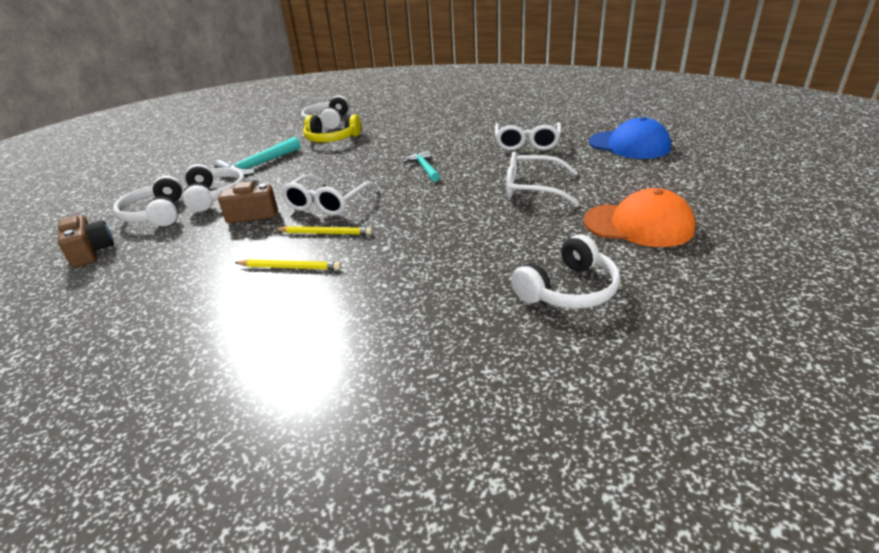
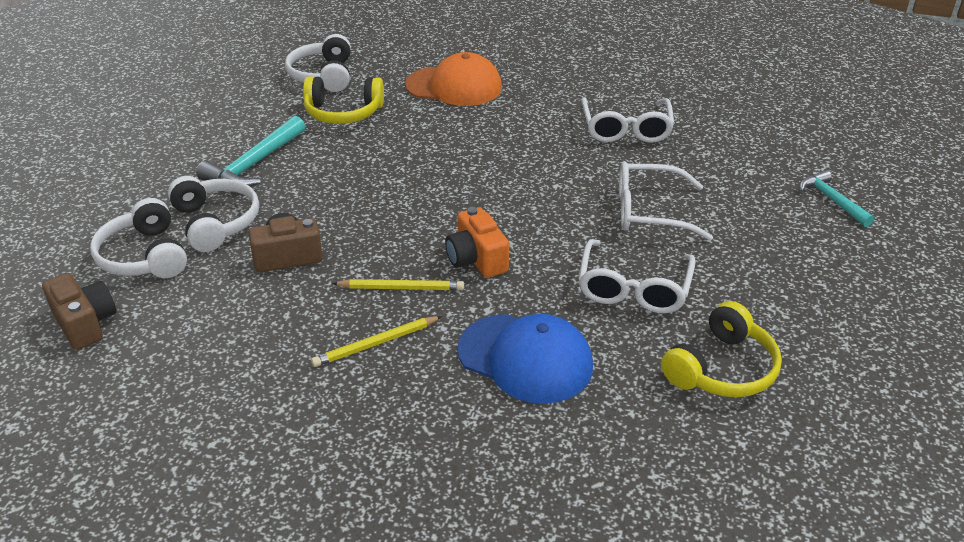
camera: 10 degrees left, 5 degrees up
(289, 267) = (376, 343): yellow pencil -> yellow pencil turned 150 degrees clockwise
(327, 203) = (384, 236): white glasses -> white glasses (633, 288)
(389, 216) = (476, 259): none -> orange camera
(424, 168) = (497, 173): turquoise hammer -> turquoise hammer (831, 200)
(568, 290) = (722, 369): white headphones -> yellow headphones
(629, 145) = (760, 136): blue cap -> blue cap (525, 358)
(638, 225) = (787, 272): orange cap -> orange cap (454, 86)

